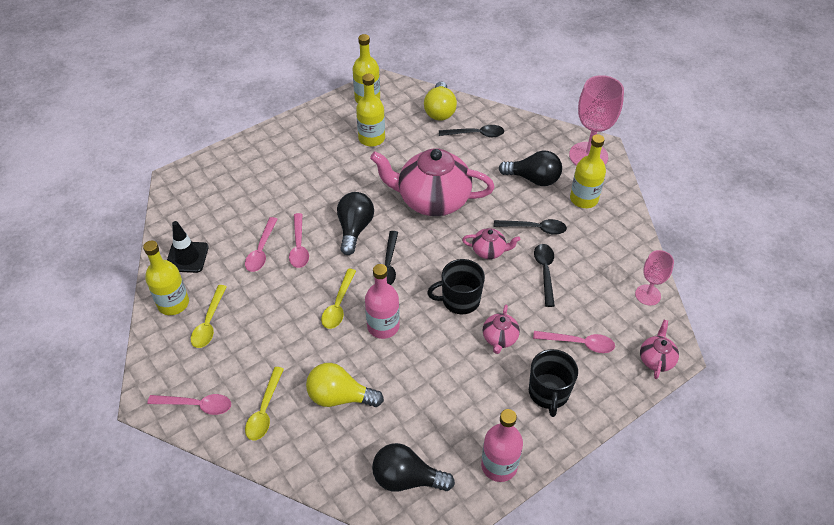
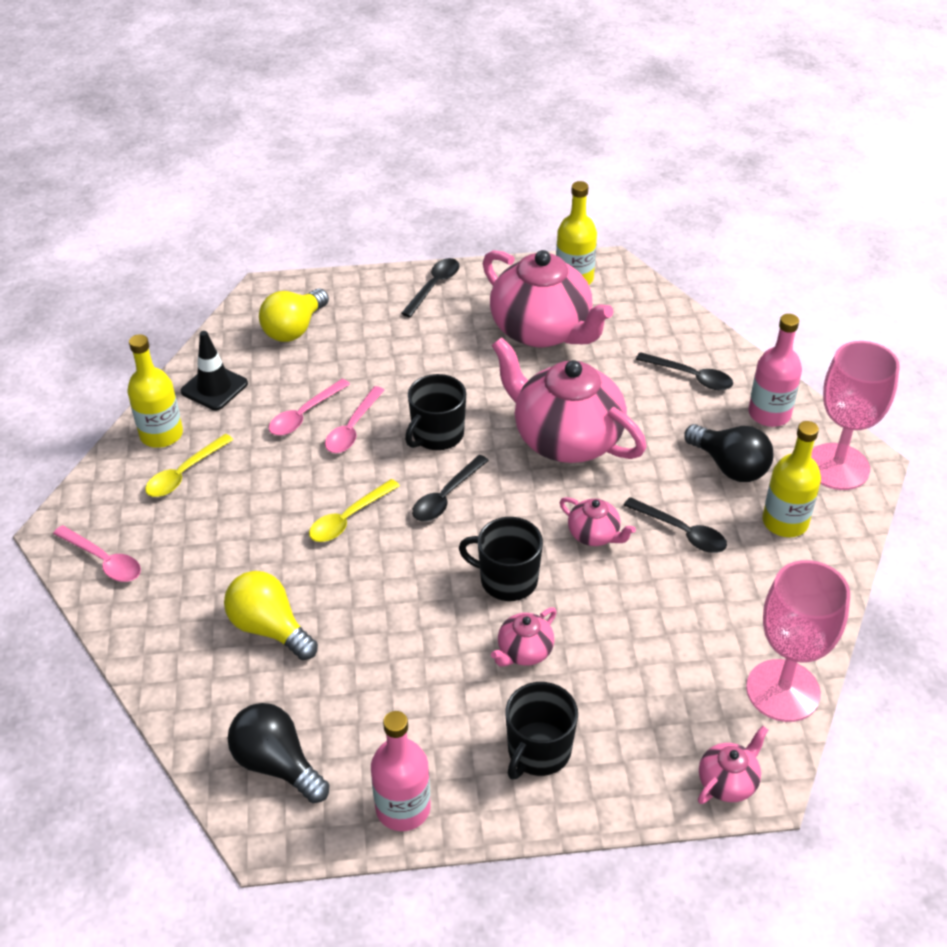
camera: 30 degrees right, 5 degrees down
(264, 410) = (173, 602): yellow spoon -> none
(354, 229) = (437, 435): black light bulb -> black mug
(371, 138) = (542, 330): yellow bottle -> pink teapot
(383, 326) = (384, 568): pink bottle -> pink bottle (769, 414)
(440, 111) = (662, 328): yellow light bulb -> yellow light bulb (294, 329)
(545, 272) = (652, 594): black spoon -> black spoon (434, 286)
(579, 343) = (630, 708): pink spoon -> none
(648, 295) = (783, 690): pink goblet -> pink goblet, size x1.76

